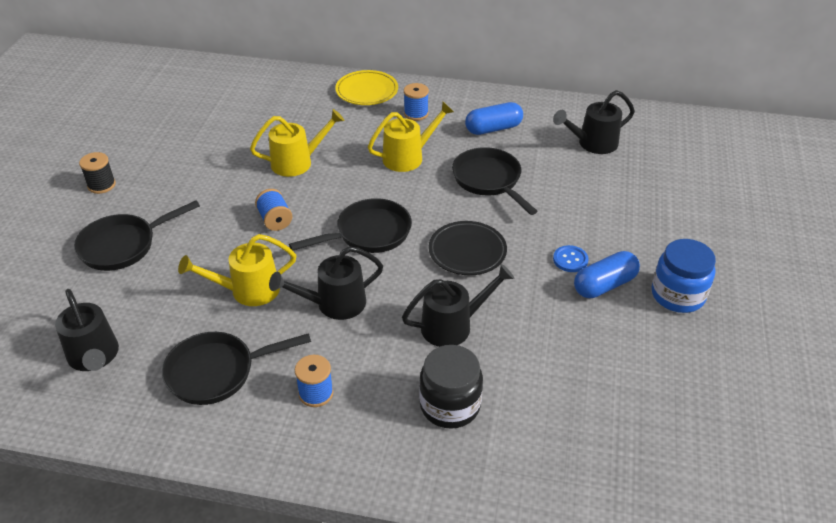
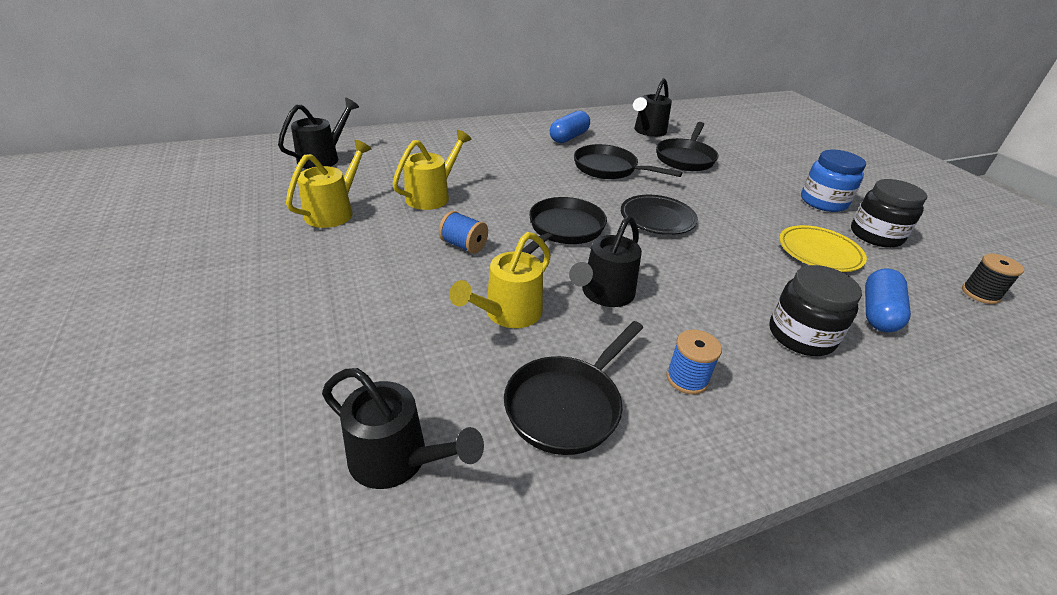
camera: 35 degrees left, 5 degrees down
(101, 185) = (219, 272): black spool -> black spool (980, 294)
(123, 245) = (310, 322): black pan -> black pan (685, 158)
(367, 91) = (436, 134): yellow plate -> yellow plate (819, 252)
(409, 157) = (527, 169): yellow watering can -> yellow watering can (334, 211)
(416, 114) = (497, 140): blue spool -> none
(454, 325) = (719, 273): black watering can -> black watering can (324, 158)
(570, 260) = (732, 202): blue button -> none
(604, 285) = (775, 210): blue capsule -> blue capsule (878, 313)
(679, 352) = (875, 235): none -> black jar

